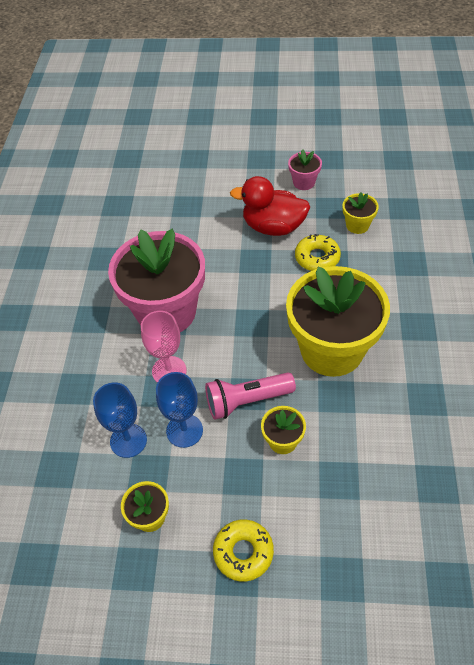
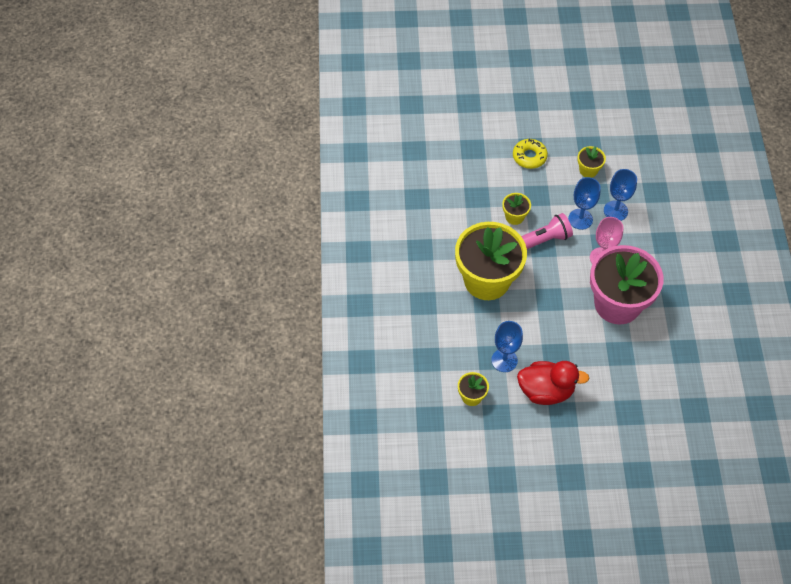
camera: 170 degrees right, 5 degrees up
(304, 182) = (524, 446): pink flower pot -> none
(317, 258) = (504, 360): yellow donut -> blue goblet

